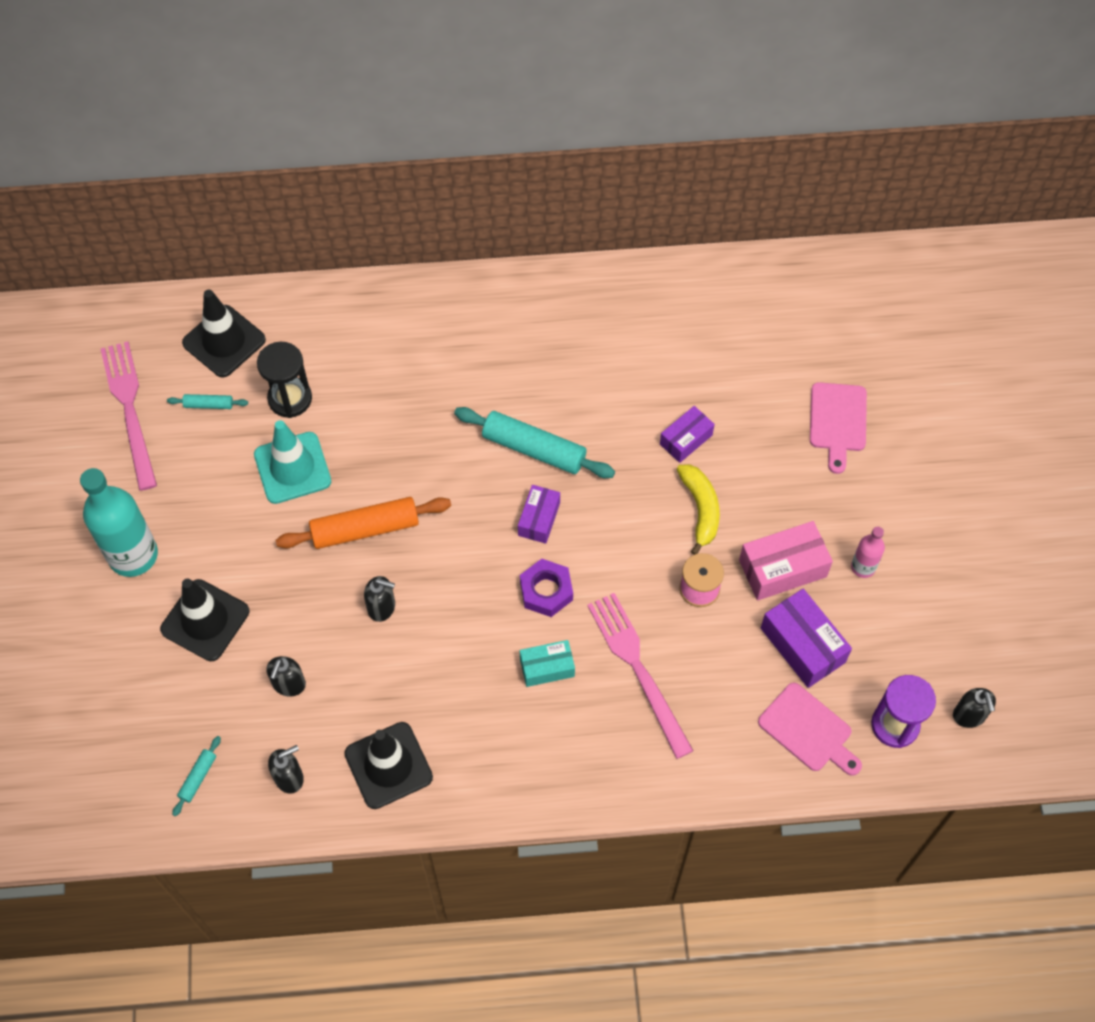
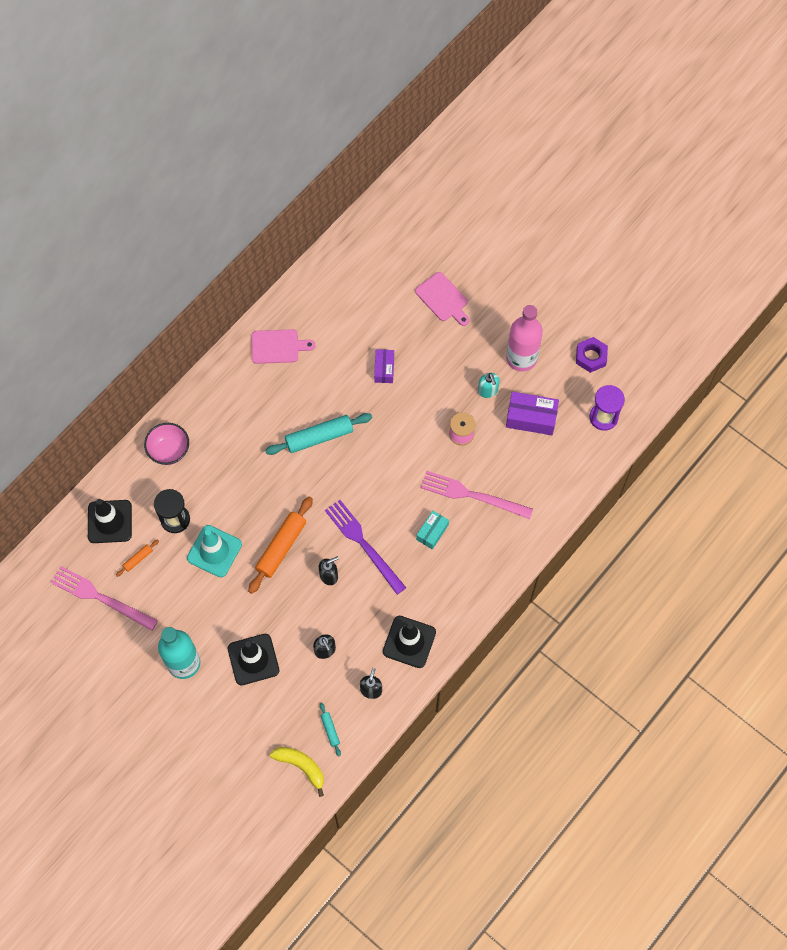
camera: 45 degrees left, 5 degrees up
(208, 405) = (138, 559): turquoise rolling pin -> orange rolling pin
(362, 323) = (169, 450): none -> pink bowl
(456, 608) = (363, 544): none -> purple fork
(539, 519) = (356, 468): purple box -> none
(546, 591) = (395, 498): purple nut -> purple nut (591, 357)
(700, 509) = (424, 396): yellow banana -> yellow banana (301, 766)
(782, 568) = (488, 391): pink box -> turquoise soap dispenser
(808, 730) = (571, 454): pink cutting board -> pink cutting board (278, 347)
(863, 567) = (521, 358): pink bottle -> pink bottle, size x2.02
(969, 715) = (629, 384): black soap dispenser -> none

